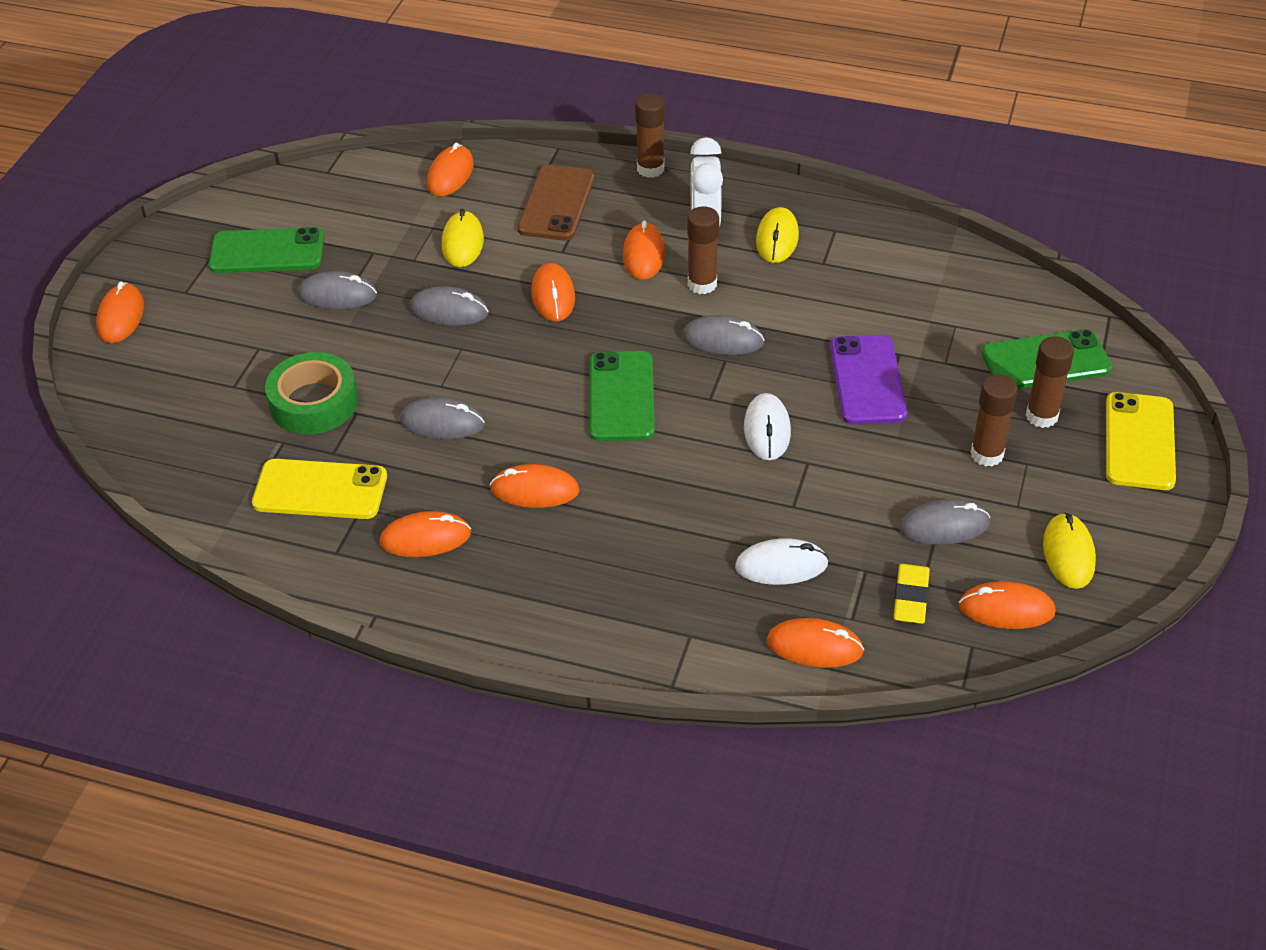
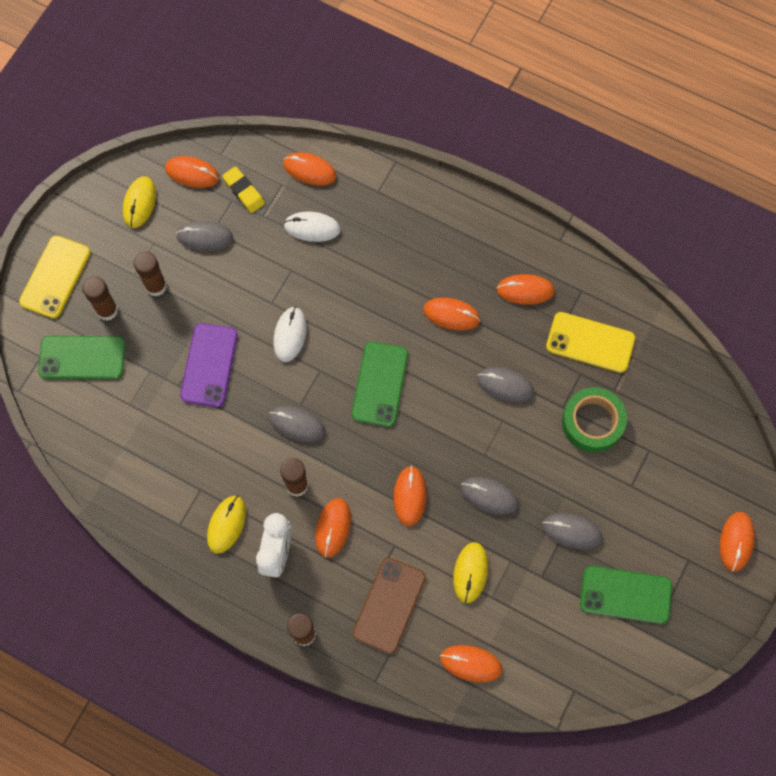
camera: 170 degrees left, 25 degrees up
(450, 174) = (471, 663): orange mouse -> orange mouse turned 75 degrees clockwise
(911, 597) = (243, 191): yellow eraser -> yellow eraser turned 60 degrees counterclockwise

